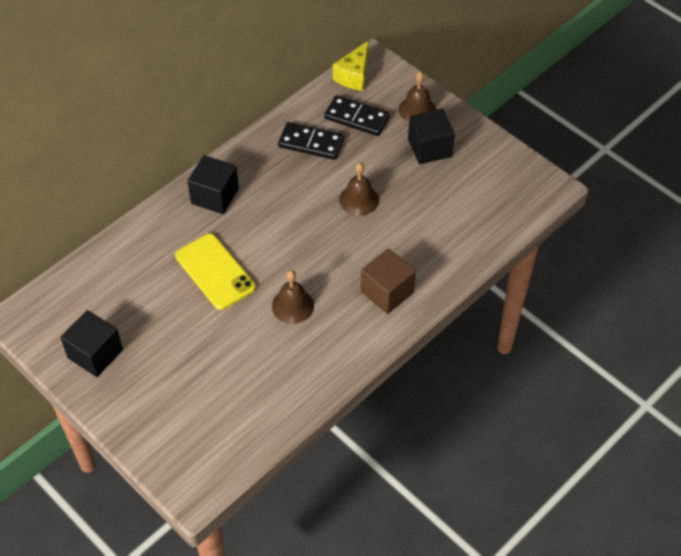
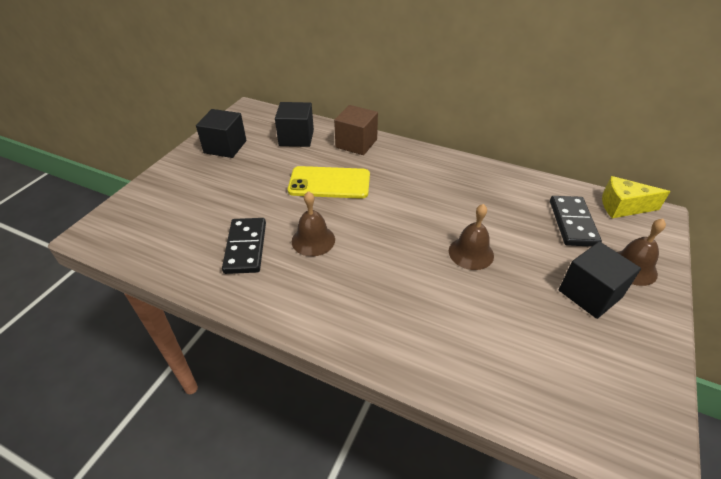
camera: 70 degrees right, 10 degrees down
(215, 196) = (409, 162): black cube -> black cube (296, 138)
(215, 272) = (329, 183): yellow phone -> yellow phone turned 60 degrees clockwise
(311, 143) = (512, 201): black domino -> black domino (245, 247)
(387, 292) = (363, 310): brown cube -> brown cube (356, 143)

